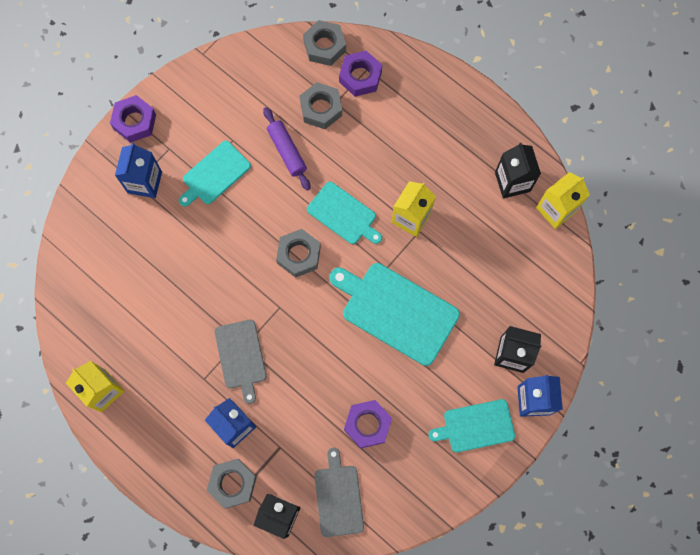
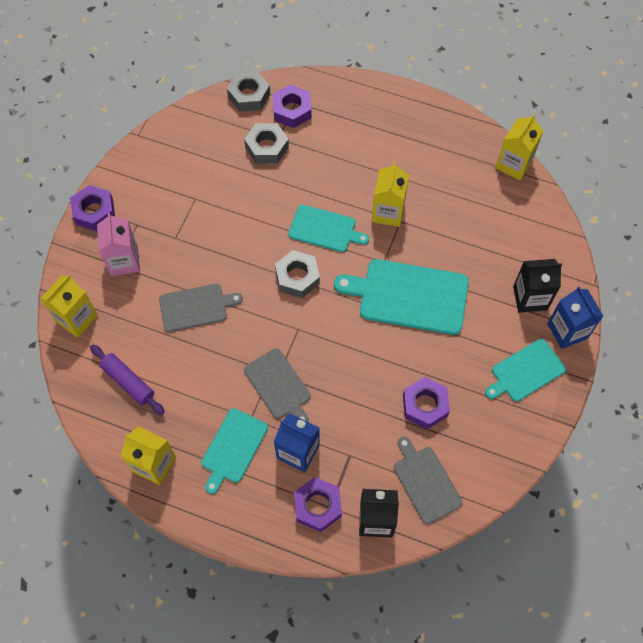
camera: 20 degrees left, 10 degrees down
(82, 225) = (76, 318): none -> yellow carton
(145, 182) = (124, 261): blue carton -> pink carton
(194, 252) = (196, 307): none -> grey cutting board
(214, 174) = (189, 233): turquoise cutting board -> turquoise cutting board (233, 448)
(232, 483) = (317, 506): grey nut -> purple nut
(287, 151) = (250, 192): purple rolling pin -> purple rolling pin (128, 382)
(512, 182) = (465, 154): black carton -> none

